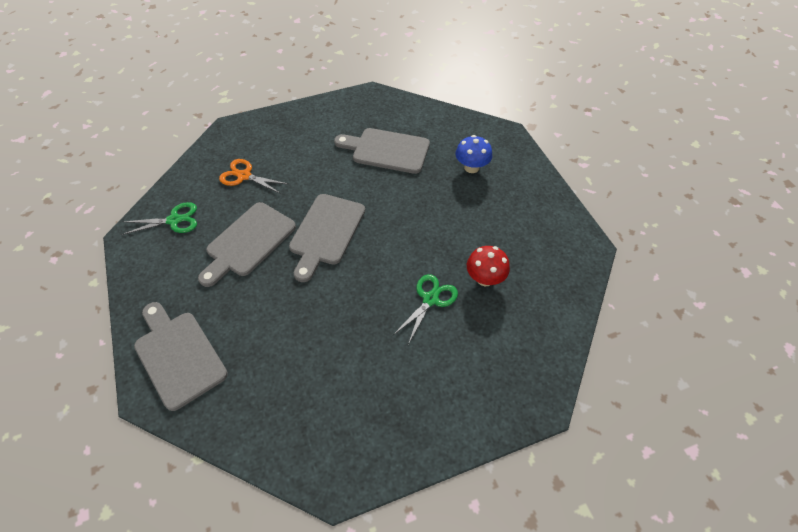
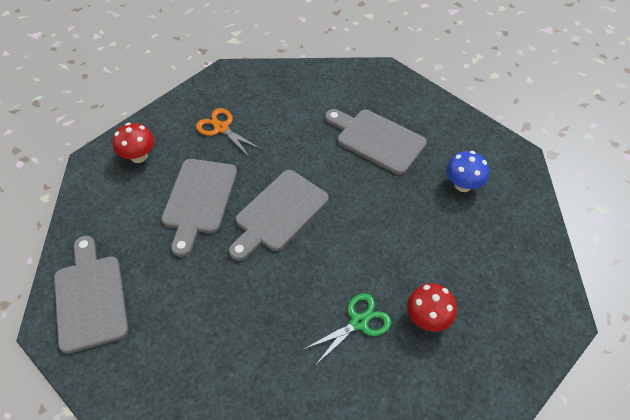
camera: 20 degrees right, 0 degrees up
(174, 220) = (139, 156): green scissors -> red mushroom
(248, 242) = (199, 200): grey cutting board -> grey cutting board turned 45 degrees counterclockwise

